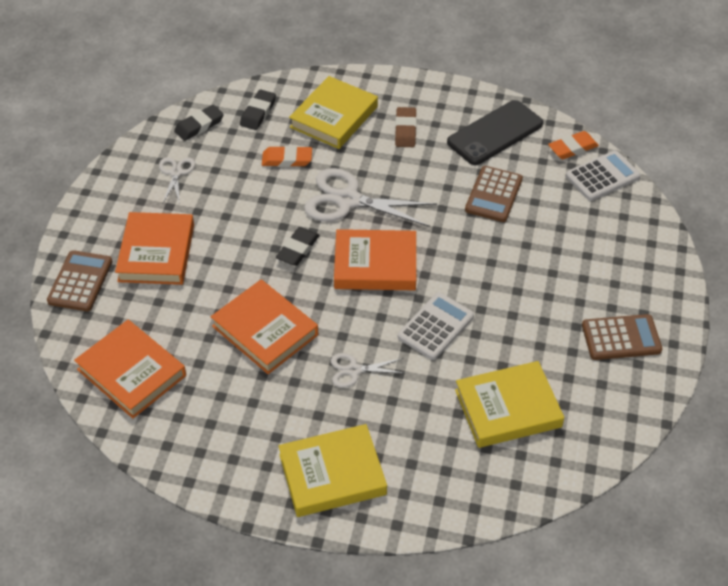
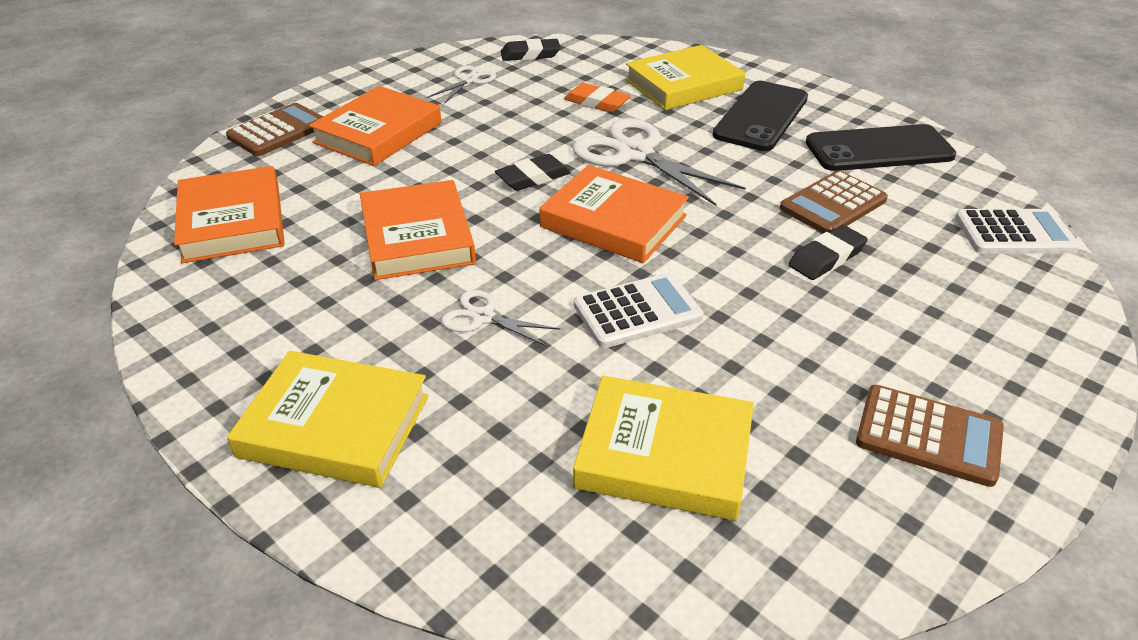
camera: 30 degrees right, 10 degrees down
(258, 112) = (602, 61): black eraser -> black eraser (826, 257)
(405, 130) = (761, 116): brown eraser -> black phone
(572, 148) = (985, 193): orange eraser -> none

